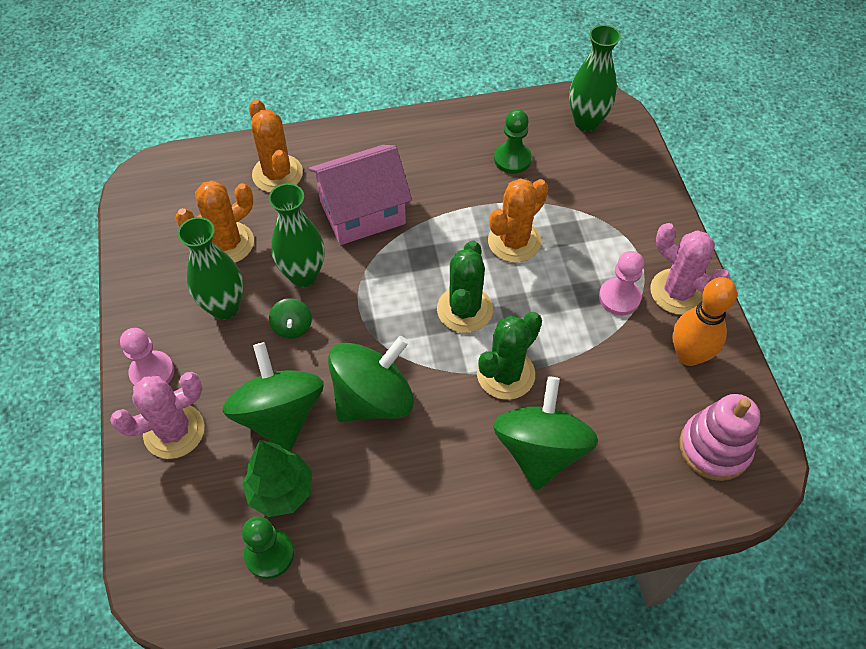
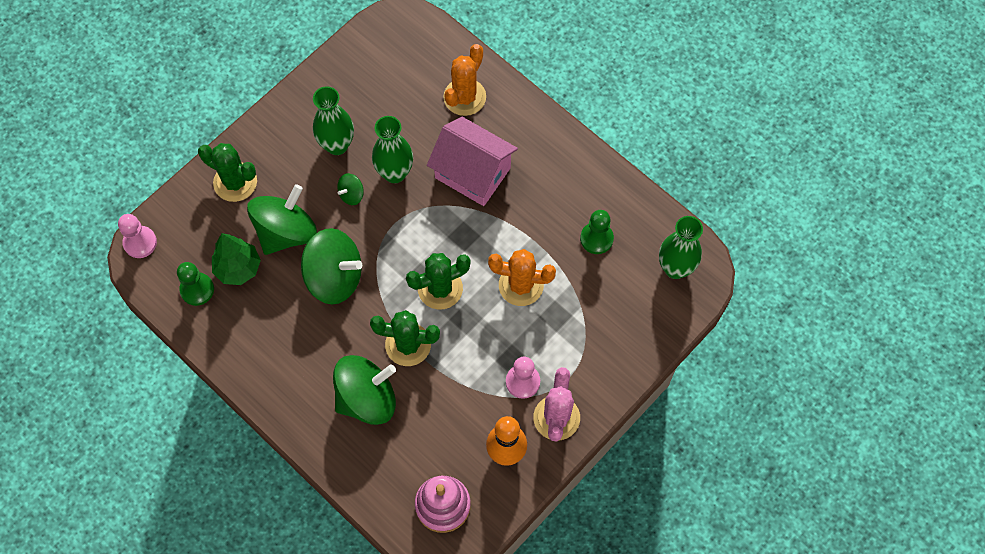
camera: 55 degrees right, 10 degrees up
(152, 372) = (264, 140): pink pawn -> pink pawn (140, 242)
(174, 431) = (235, 182): pink cactus -> green cactus
(227, 243) = (385, 110): orange cactus -> none

